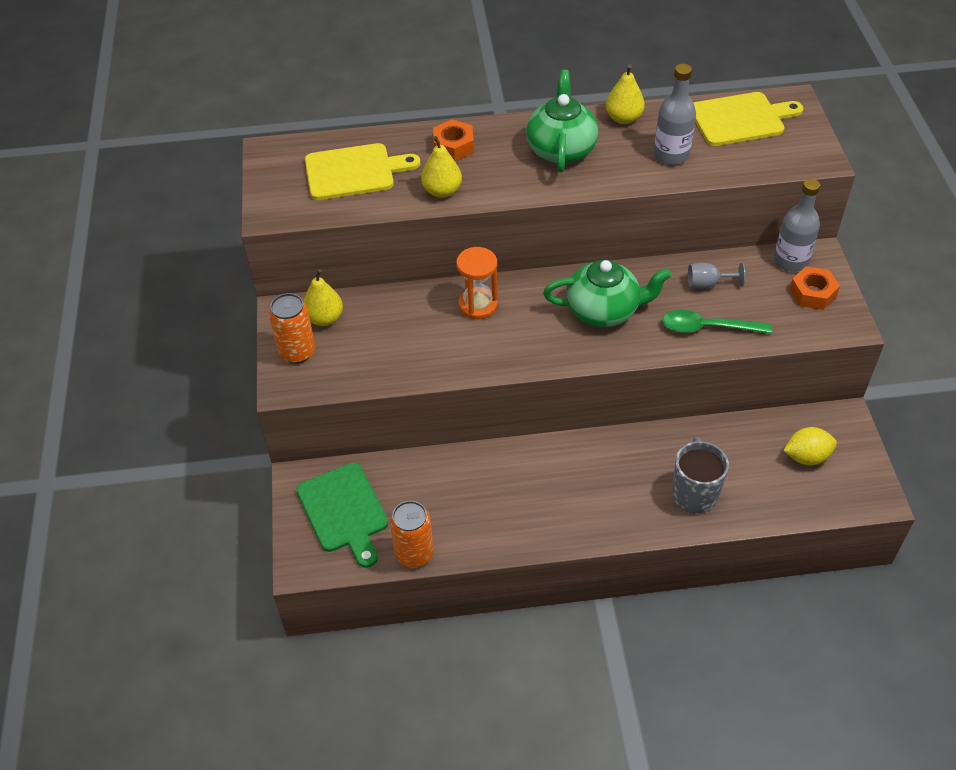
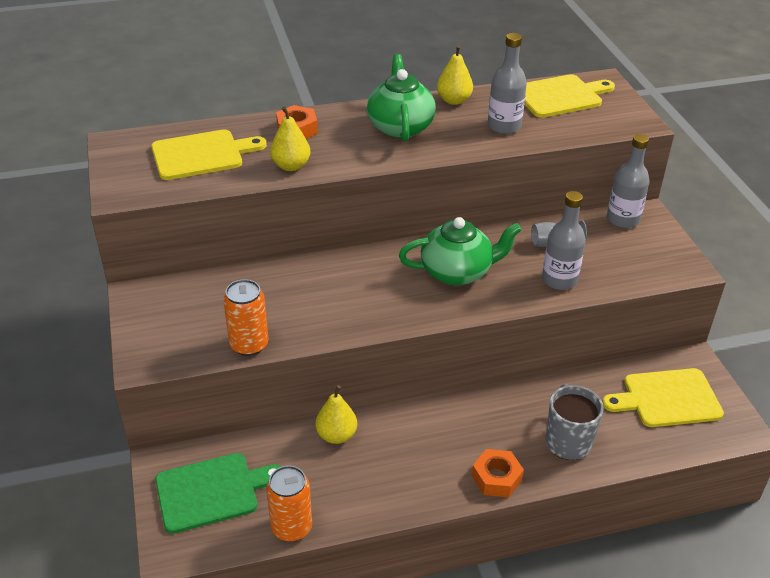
camera: 10 degrees left, 10 degrees down
(297, 352) = (153, 330): orange can -> orange can (249, 345)
(324, 318) = (179, 298): yellow pear -> yellow pear (336, 435)
(344, 511) = (212, 491): green cutting board -> green cutting board turned 75 degrees counterclockwise
(478, 305) = (333, 275): orange hourglass -> none
(707, 327) = (559, 280): green spoon -> grey bottle
(806, 457) = (667, 398): yellow lemon -> yellow cutting board
(812, 293) = (649, 245): orange nut -> orange nut (496, 478)

